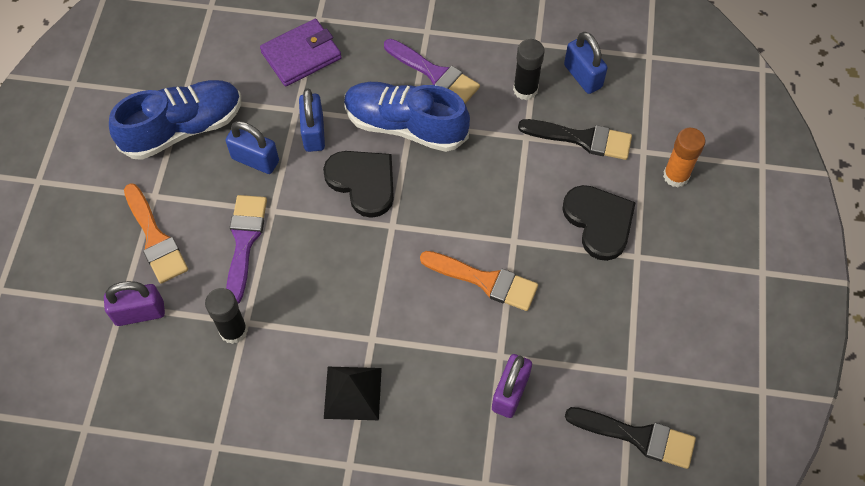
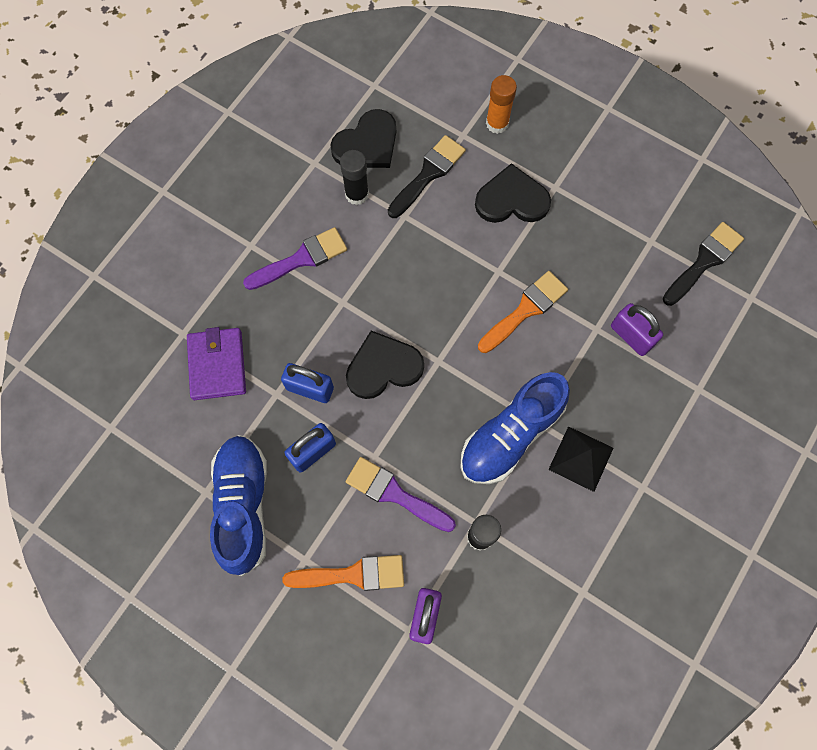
camera: 65 degrees left, 10 degrees up
(405, 126) = (343, 307): blue shoe -> blue shoe (510, 435)
(583, 76) = (367, 144): blue padlock -> black heart

